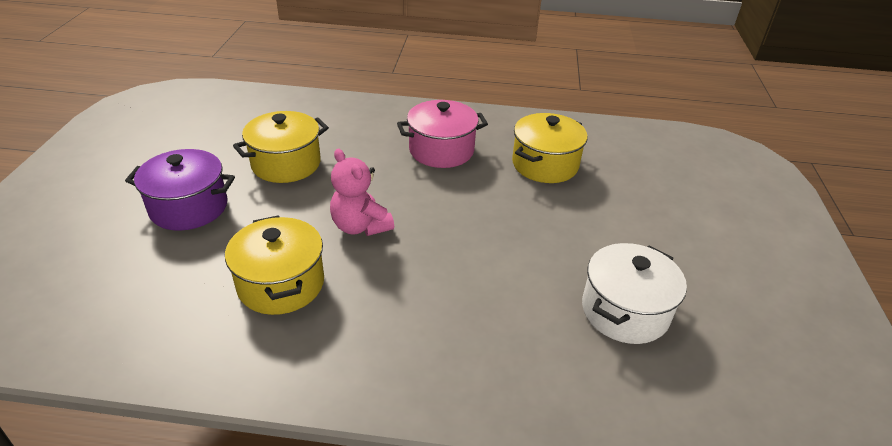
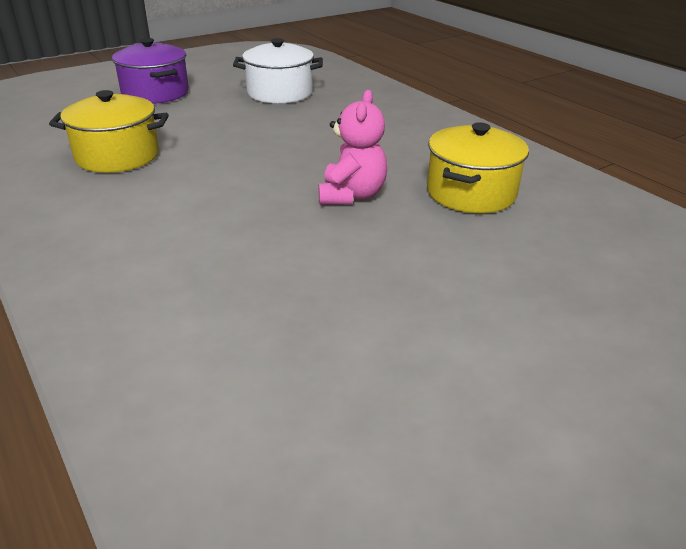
camera: 130 degrees left, 5 degrees down
(189, 207) = (506, 304): purple pot -> purple pot (155, 93)
(286, 164) = (330, 294): yellow pot -> none
(441, 150) = (156, 212): pink pot -> none

